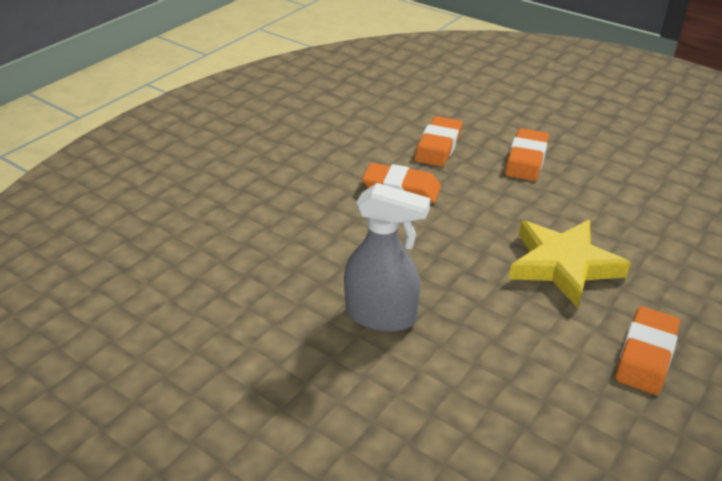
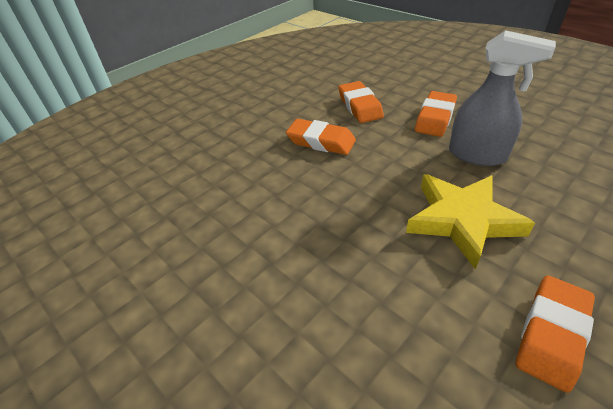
camera: 10 degrees right, 5 degrees up
(381, 316) = (274, 266): grey spray bottle -> grey spray bottle (477, 155)
(438, 146) = (360, 106): orange eraser -> orange eraser turned 45 degrees counterclockwise

